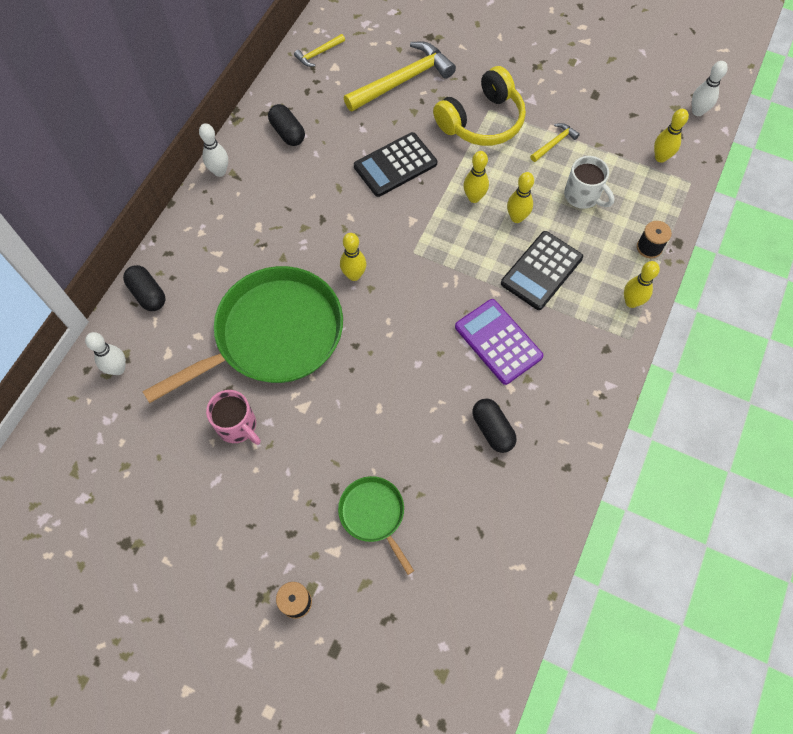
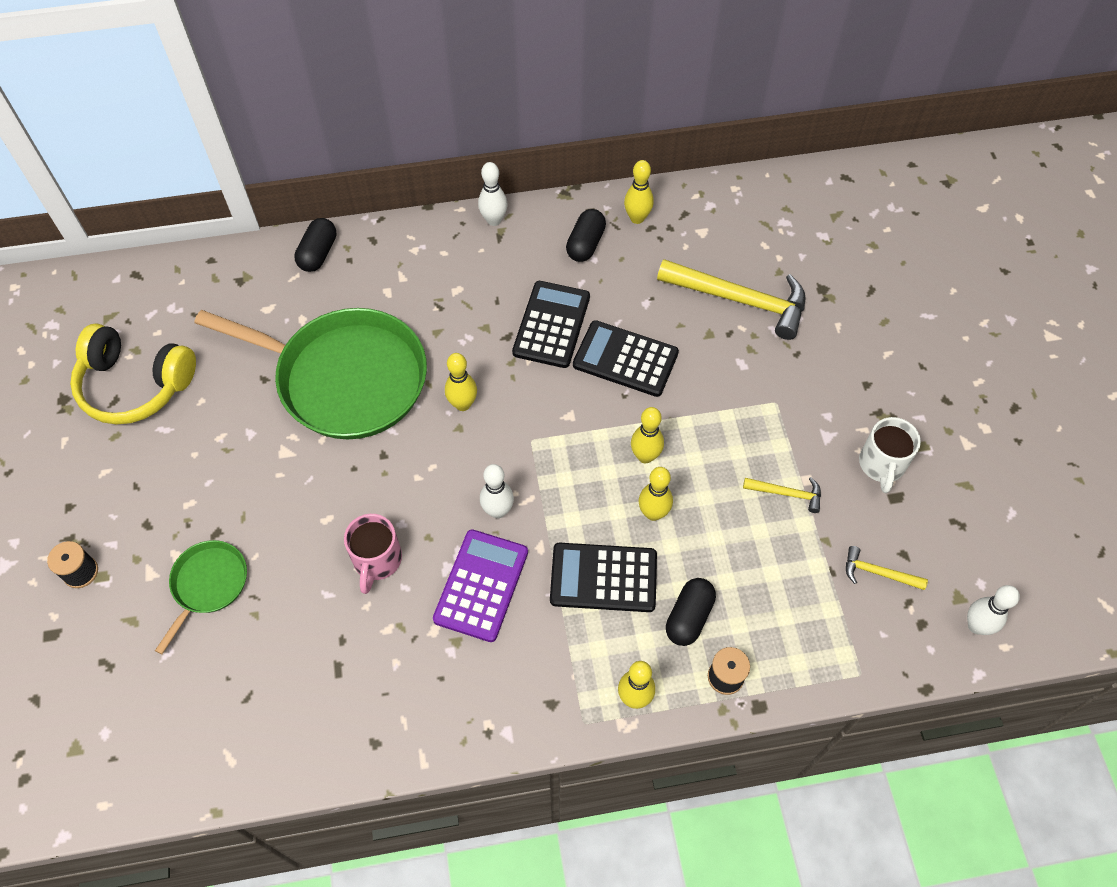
camera: 55 degrees right, 5 degrees down
(118, 369) = (227, 282): white bowling pin -> white bowling pin (498, 511)
(237, 426) = (230, 411): pink mug -> pink mug (377, 560)
(318, 53) = (706, 208): yellow hammer -> yellow hammer (878, 573)
(334, 189) = (551, 325): none -> black calculator
(482, 121) = (753, 405): yellow headphones -> yellow headphones (135, 385)
(492, 429) = (371, 641): black capsule -> black capsule (689, 617)
(583, 196) = (738, 564): white mug -> white mug (881, 465)
(660, 157) = (867, 620): yellow bowling pin -> yellow bowling pin (637, 218)

